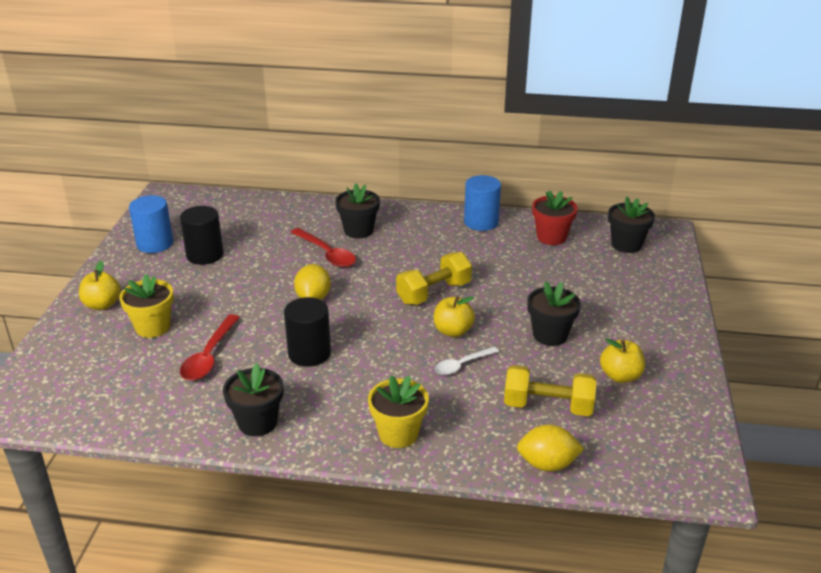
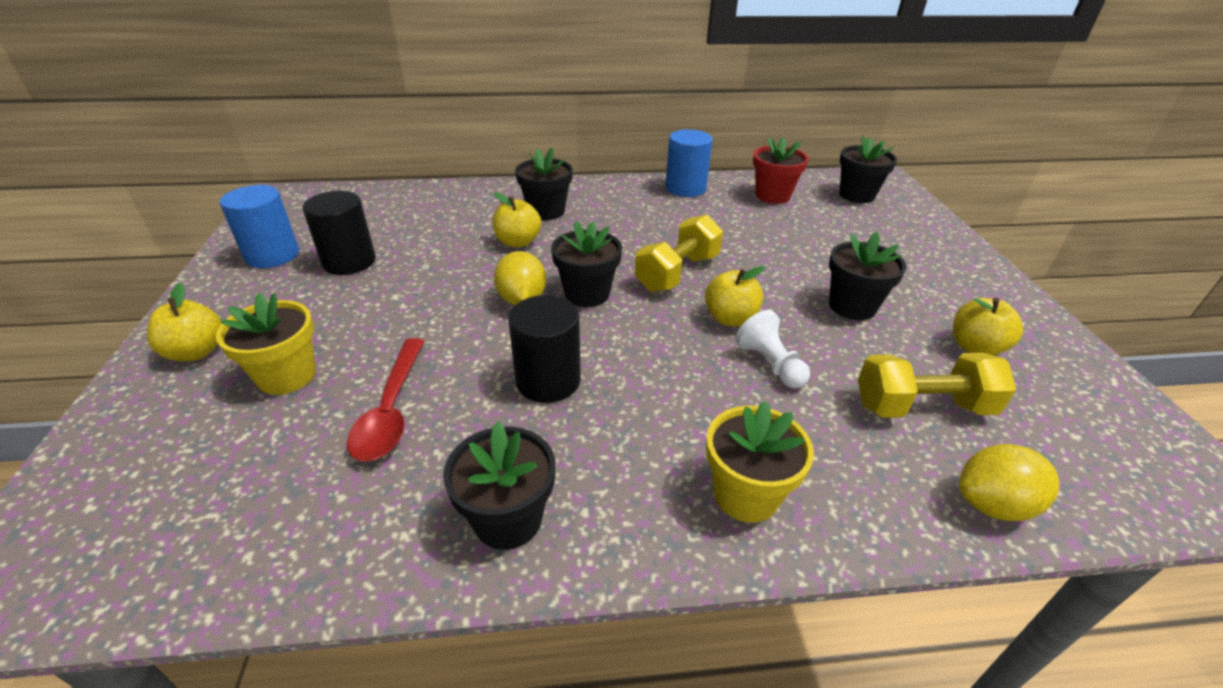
camera: 15 degrees left, 5 degrees up
(327, 254) = (518, 242): red spoon -> yellow apple
(360, 300) = (587, 294): none -> black flower pot
(461, 365) = (770, 364): white spoon -> white pawn

